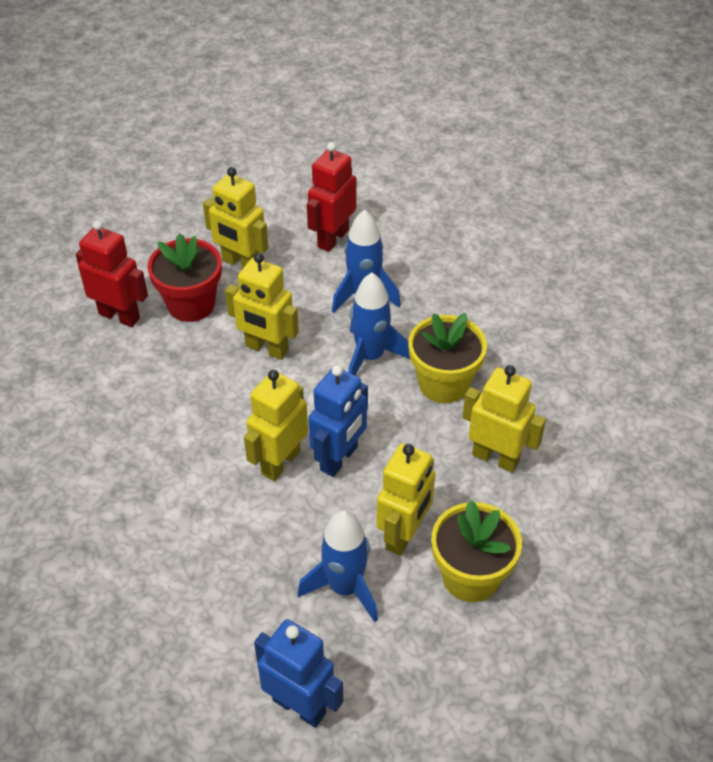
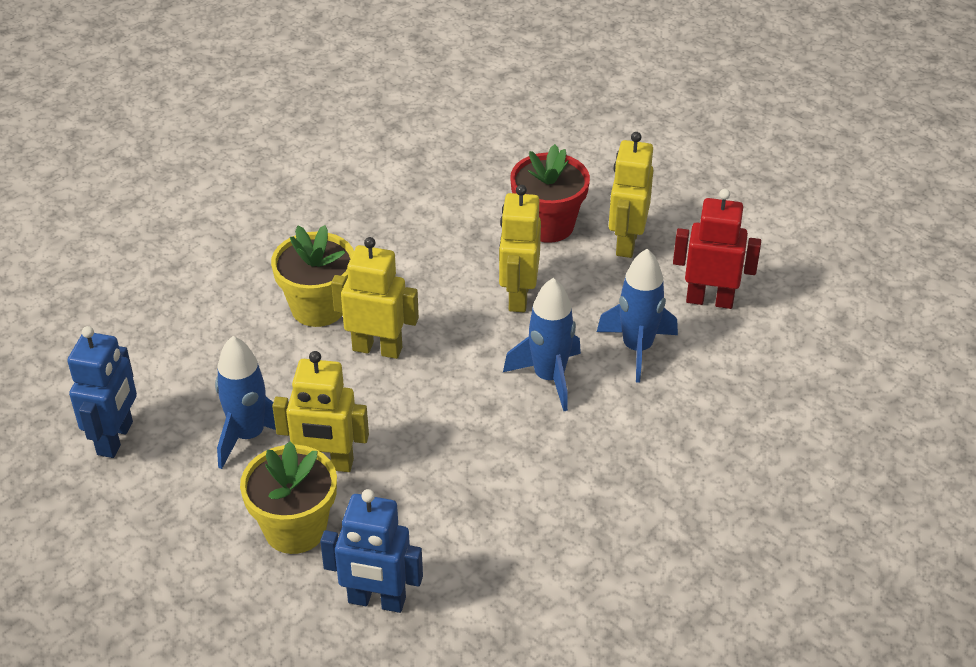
camera: 70 degrees right, 5 degrees down
(119, 316) = (505, 183): red robot -> none
(339, 459) = (401, 390): blue robot -> blue robot (376, 601)
(443, 383) = (542, 447): yellow flower pot -> yellow flower pot (318, 307)
(495, 458) = (457, 515): yellow robot -> none

